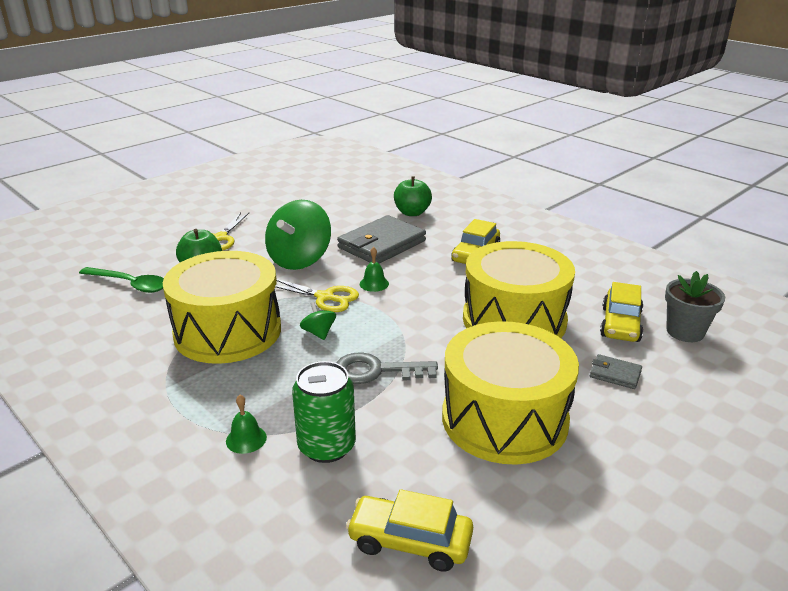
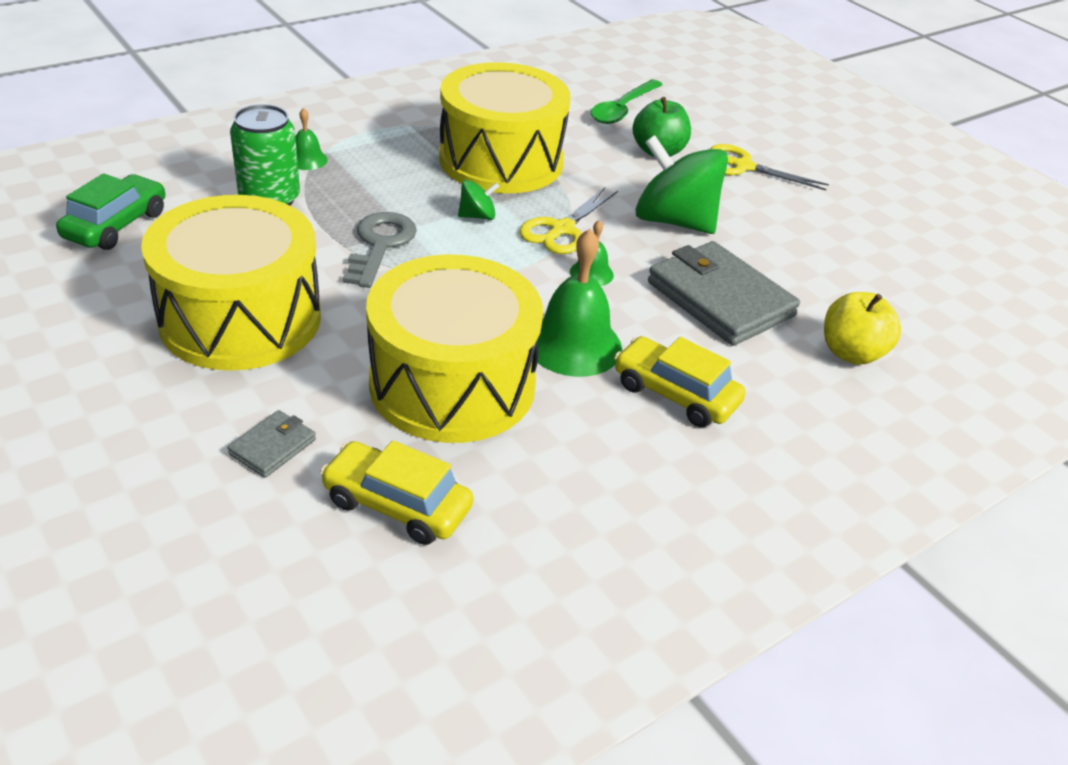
camera: 95 degrees right, 10 degrees up
(410, 542) = (116, 225): yellow car -> green car
(412, 213) = (851, 353): green apple -> yellow apple
(451, 285) = (574, 344): none -> green bell
(685, 332) = (342, 586): grey flower pot -> none

